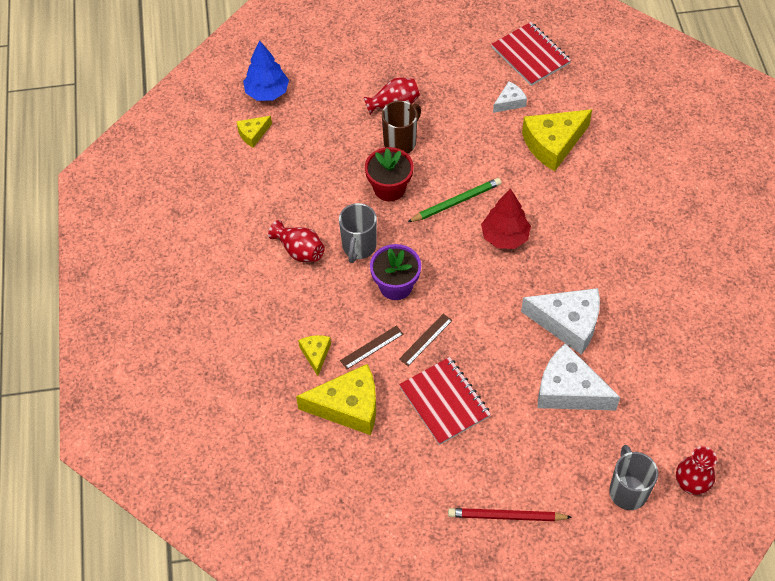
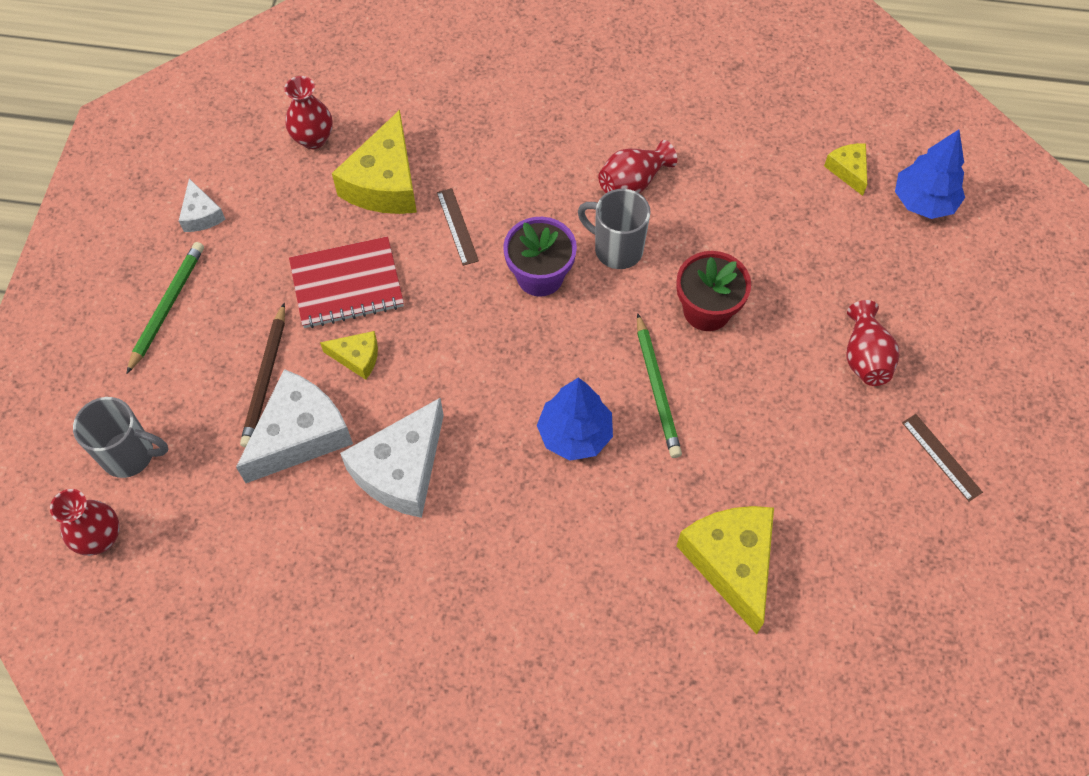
camera: 105 degrees right, 5 degrees up
(316, 354) = (470, 166): yellow cheese -> yellow cheese (357, 357)
(322, 471) = (313, 139): none -> red vase
(401, 142) = (789, 347): brown mug -> none
(425, 339) = (444, 288): brown ruler -> brown ruler (941, 457)
(505, 237) = (575, 434): red tree -> blue tree
(506, 516) = (167, 307): red pencil -> green pencil
(509, 102) = (835, 525): white cheese -> white cheese (201, 215)
(530, 55) = (933, 593): red notebook -> none
(537, 427) = (265, 378): none -> brown pencil

